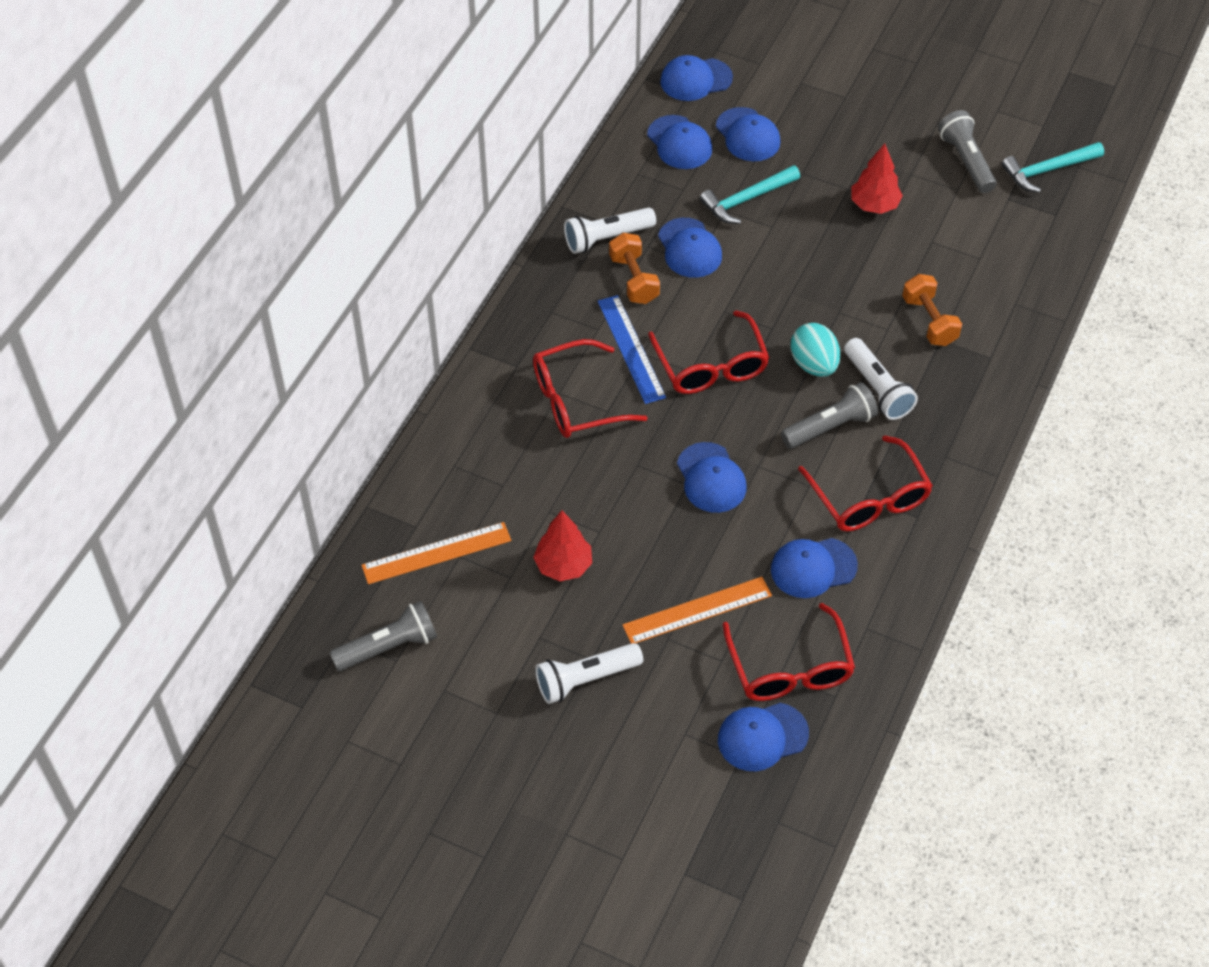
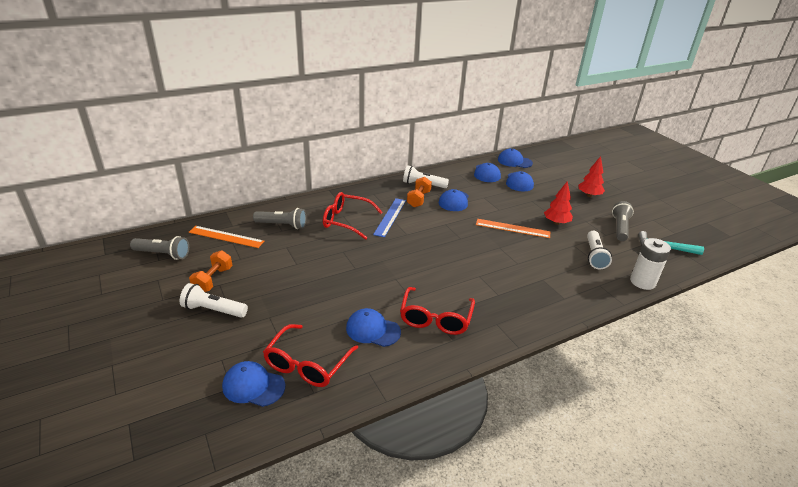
camera: 35 degrees right, 20 degrees down
(563, 565) = (265, 266): red tree -> red tree (589, 195)
(697, 610) = (297, 314): orange ruler -> orange ruler (512, 228)
(711, 366) = (417, 237): red glasses -> none
(711, 478) = (368, 271): blue cap -> none
(747, 200) = (497, 198): turquoise hammer -> none
(814, 364) = (466, 258): turquoise egg -> none
(830, 427) = (448, 282): grey flashlight -> grey flashlight (282, 225)
(877, 388) = (488, 281): white flashlight -> white flashlight (594, 256)
(929, 321) = (543, 270): orange dumbbell -> orange dumbbell (213, 280)
(1061, 262) = (642, 282): none -> white battery

